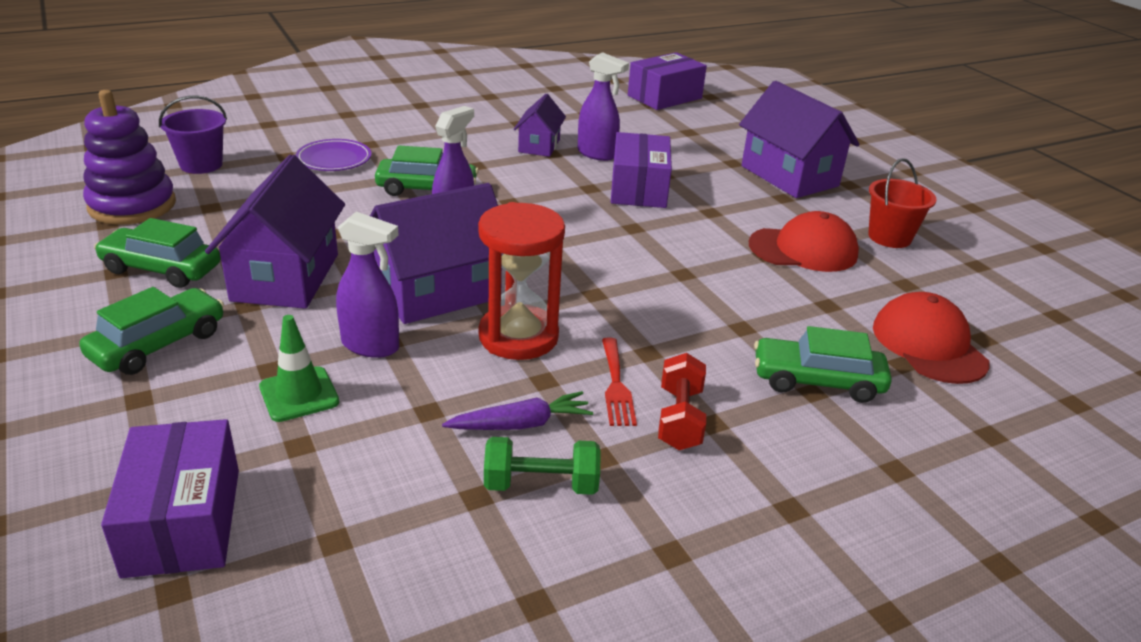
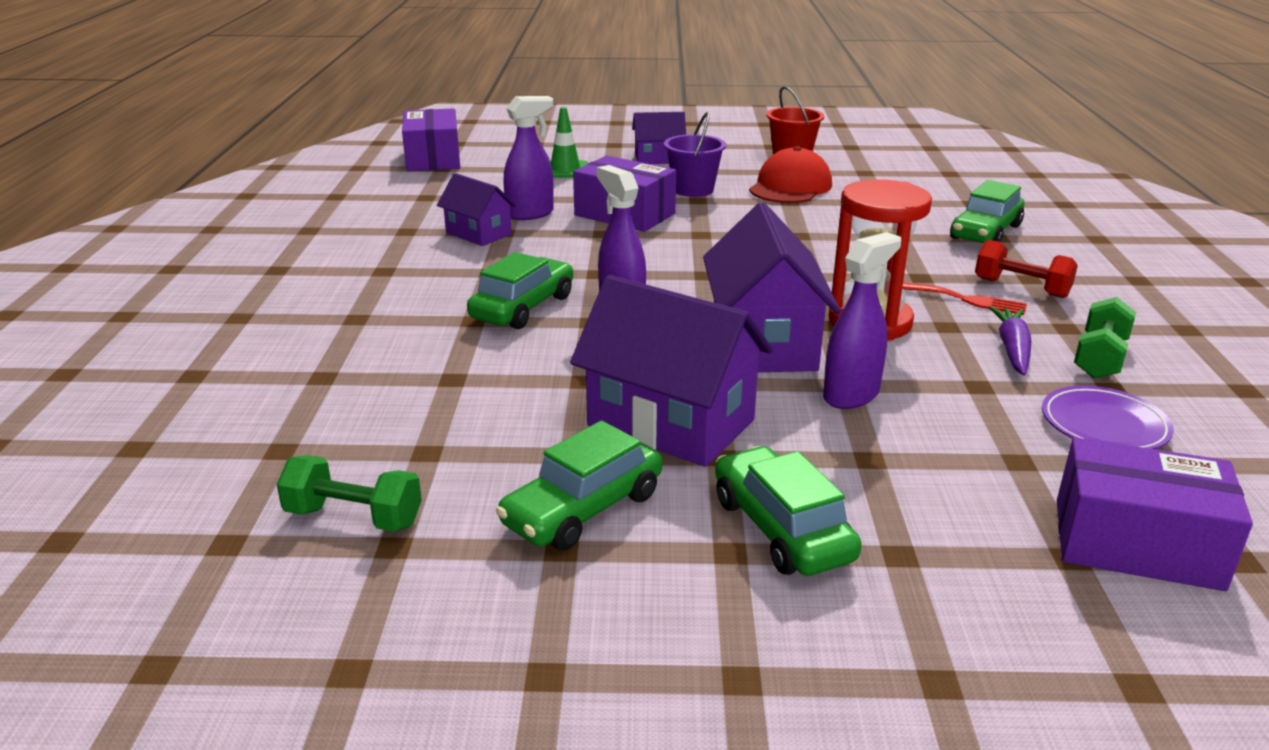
camera: 60 degrees left, 5 degrees down
(132, 205) = (354, 517): purple stacking toy -> green dumbbell
(201, 165) = (274, 444): purple bucket -> purple bucket (693, 190)
(299, 394) = (928, 448): green traffic cone -> green traffic cone (565, 170)
(334, 159) = (376, 347): purple plate -> purple plate (1104, 425)
(789, 176) = (658, 158): purple house -> purple house, size x0.56
(928, 344) = (951, 189): red cap -> none

